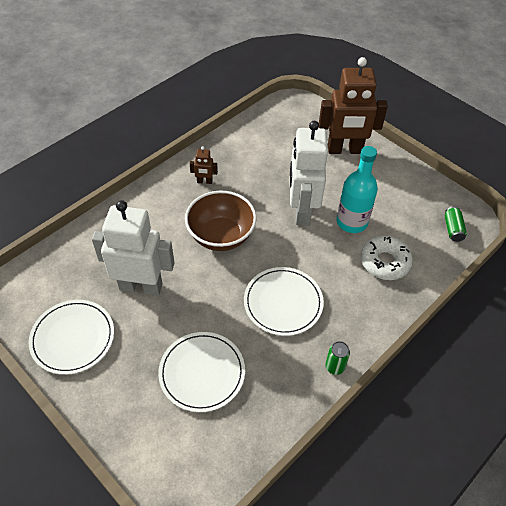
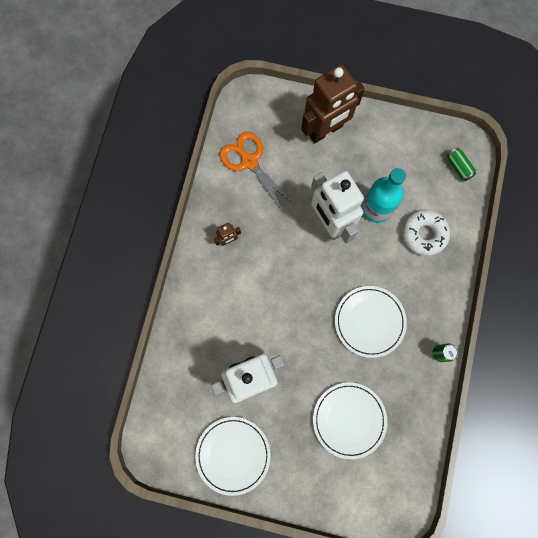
camera: 30 degrees left, 25 degrees up
(221, 236) = (281, 289): brown bowl -> none
(264, 141) = (249, 161): none -> orange scissors

